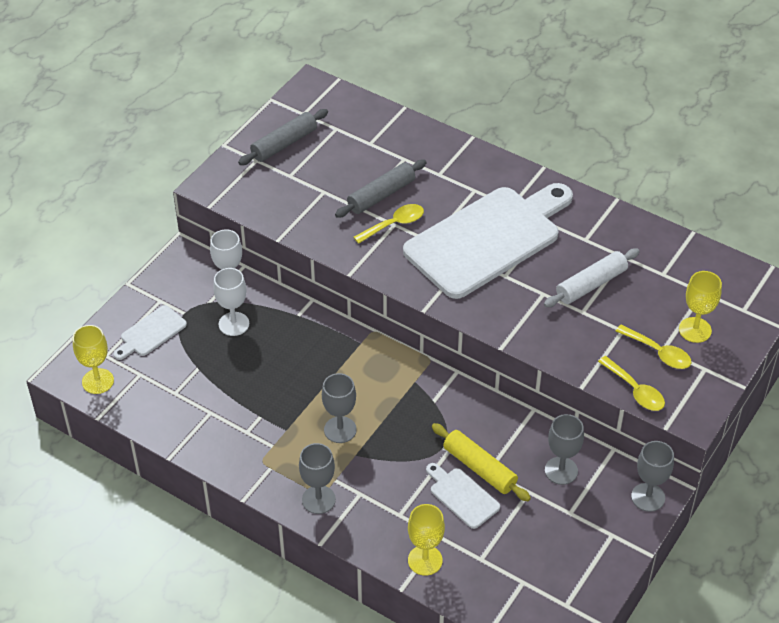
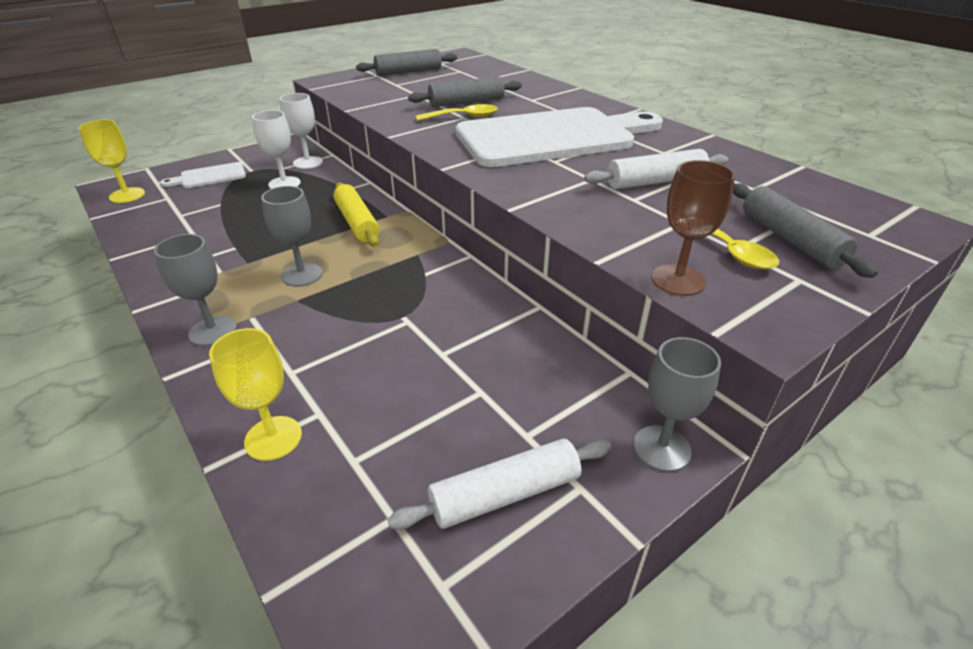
camera: 20 degrees right, 10 degrees down
(462, 496) = (386, 373): white cutting board -> none
(479, 468) = (432, 348): yellow rolling pin -> yellow rolling pin (357, 222)
(561, 471) = (540, 378): grey goblet -> none
(574, 551) = (505, 494): none -> white rolling pin
(635, 390) = (678, 280): yellow spoon -> brown goblet
(695, 330) = (790, 239): yellow goblet -> grey rolling pin

